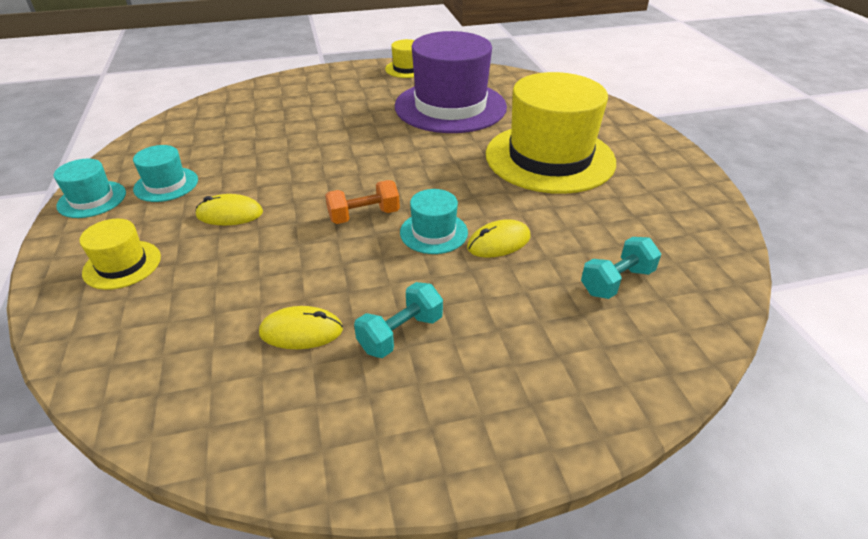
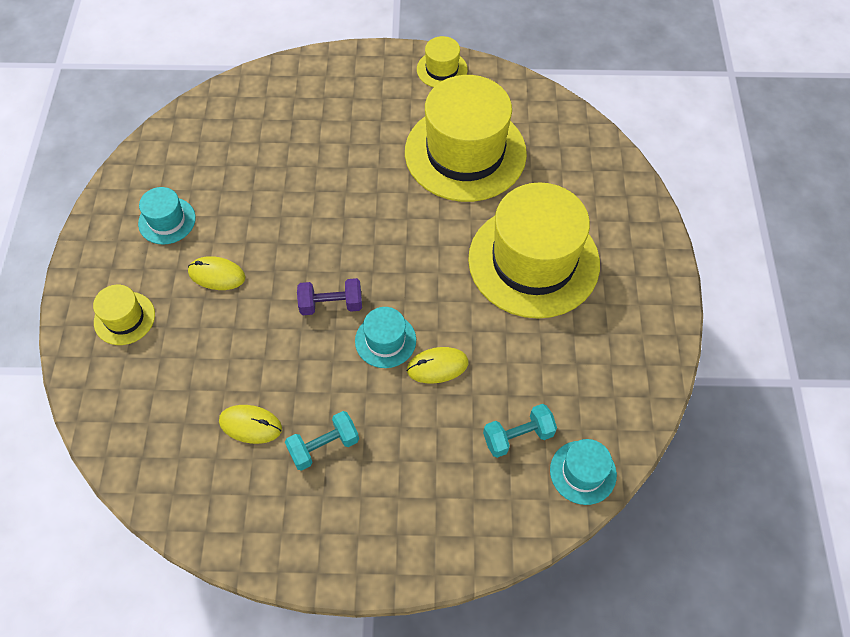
camera: 15 degrees right, 20 degrees up
(92, 199) = (103, 227): turquoise hat -> turquoise hat (583, 472)
(364, 216) = (331, 304): orange dumbbell -> purple dumbbell
(450, 106) = (465, 152): purple hat -> yellow hat

